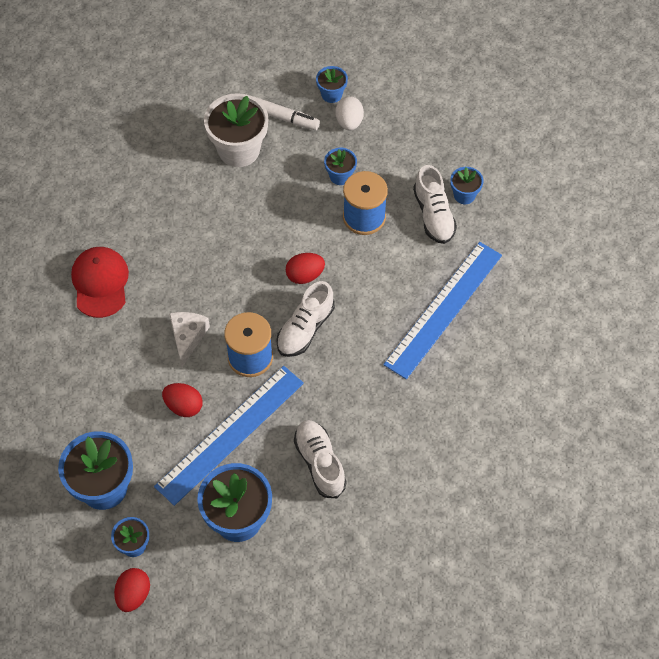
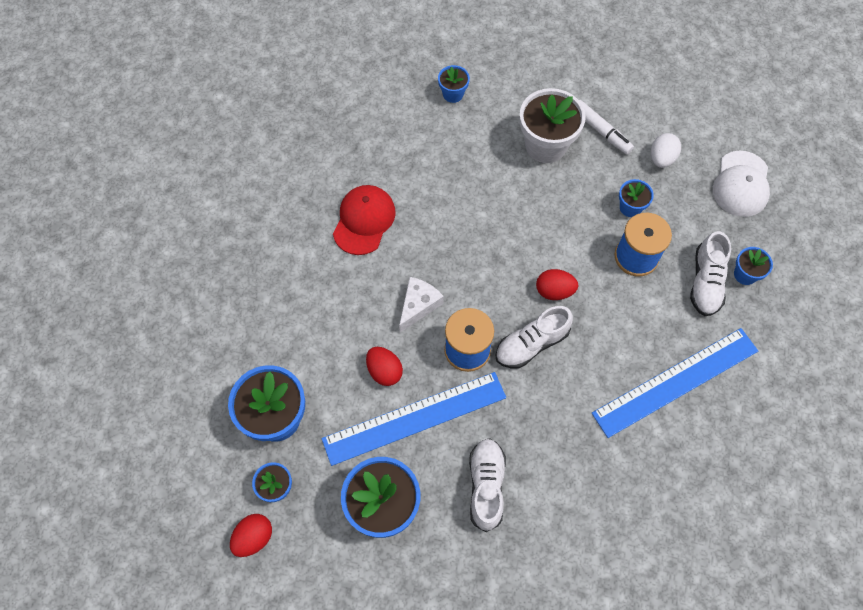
camera: 25 degrees right, 5 degrees up
(331, 94) = (656, 126): blue flower pot -> blue flower pot (453, 94)
(428, 118) = (741, 184): none -> white cap

